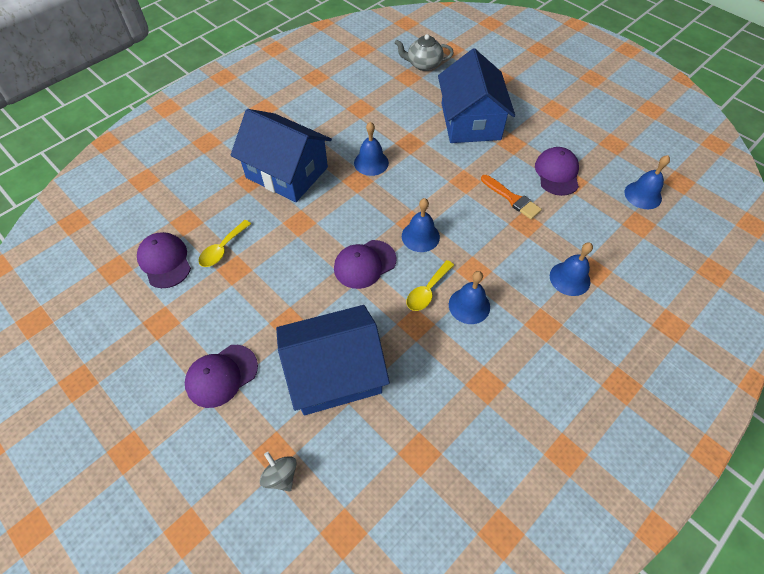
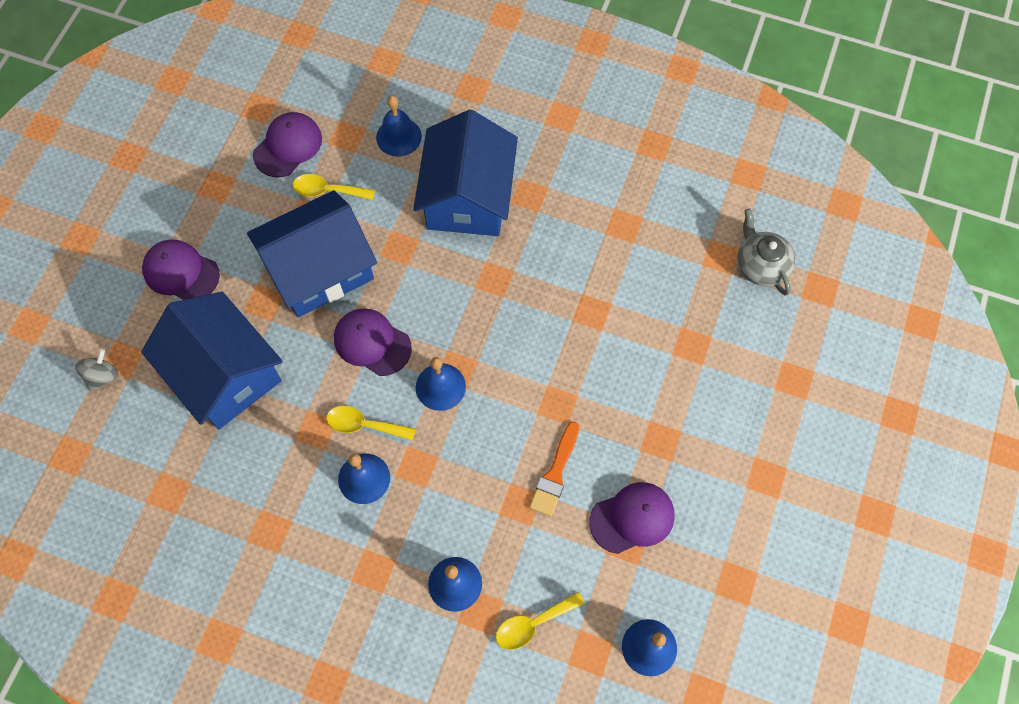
camera: 65 degrees right, 10 degrees up
(371, 162) = (532, 281): blue bell -> blue bell (399, 137)
(470, 121) = (675, 372): blue house -> blue house (320, 269)
(611, 246) = (533, 624): none -> yellow spoon

